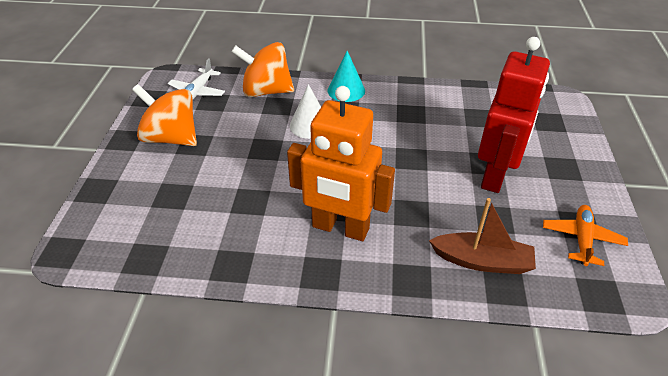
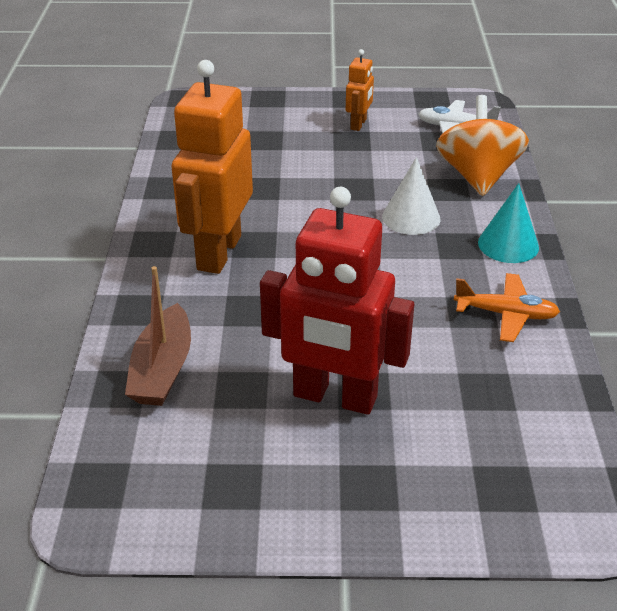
camera: 85 degrees right, 5 degrees down
(171, 138) = (358, 124): orange spinning top -> orange robot
(582, 239) = (201, 482): orange plane -> orange plane (506, 314)

